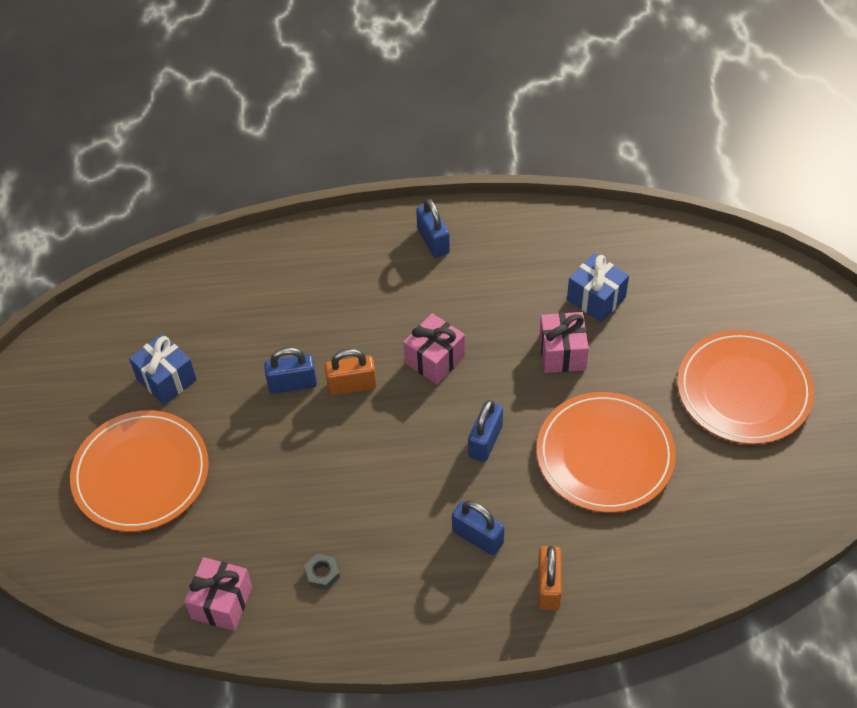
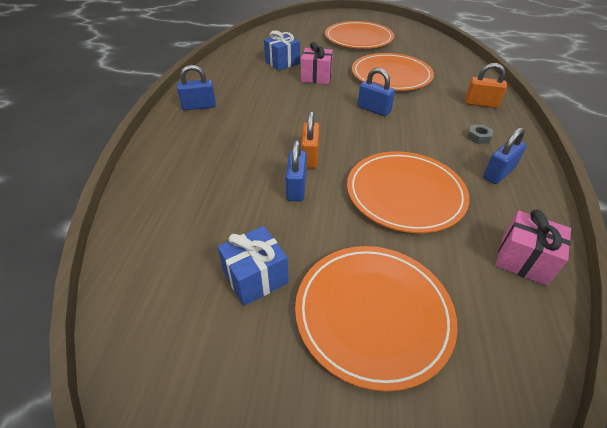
camera: 80 degrees left, 10 degrees down
(304, 490) = (405, 194): none -> orange plate
(322, 574) = (484, 193): grey nut -> grey nut (478, 137)
(435, 359) = (301, 119): pink gift -> none
(478, 537) = (447, 122): blue padlock -> blue padlock (498, 173)

